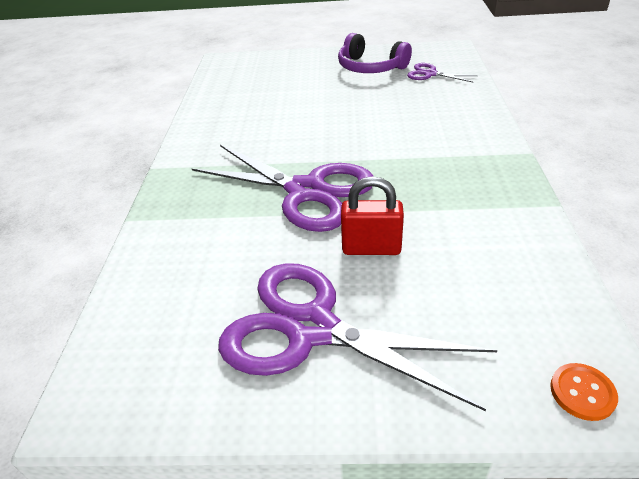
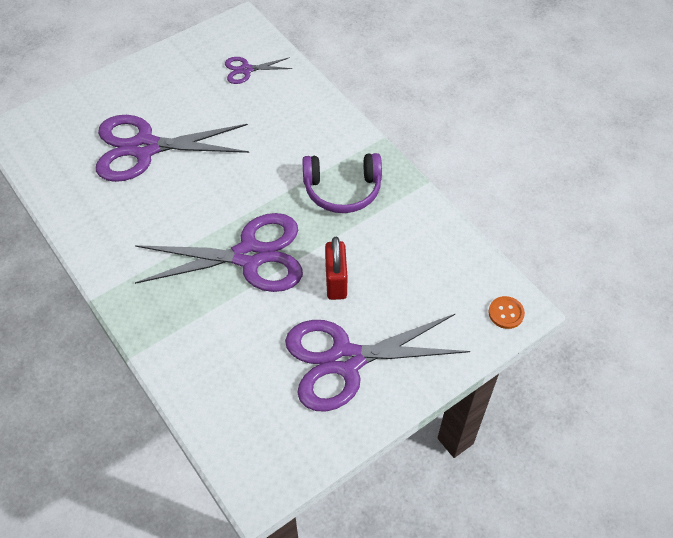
camera: 40 degrees left, 15 degrees up
(299, 94) = (145, 148): none -> purple scissors
(370, 67) = (183, 81): purple headphones -> purple headphones (342, 190)
(371, 248) = (336, 282): red padlock -> red padlock turned 60 degrees counterclockwise

